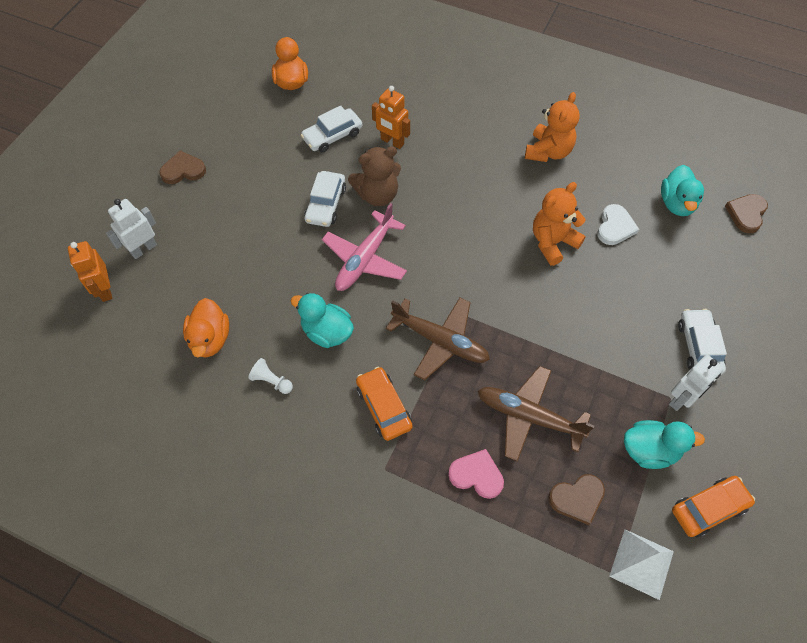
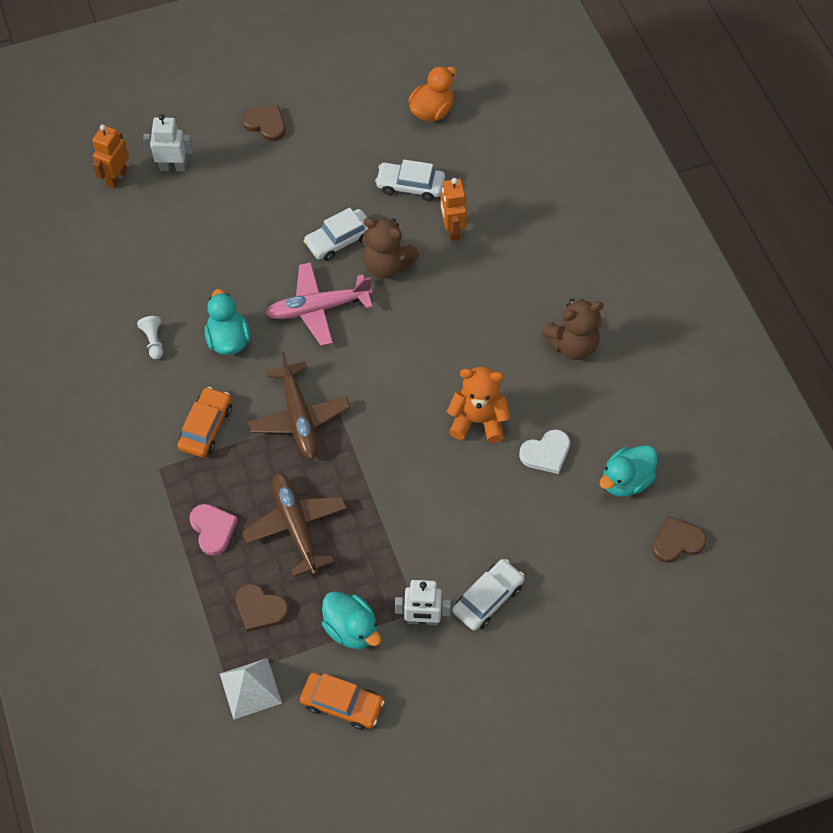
camera: 45 degrees right, 0 degrees up
(210, 339) = (146, 275): orange duck -> none
(548, 151) = (572, 345): orange teddy bear -> brown teddy bear

